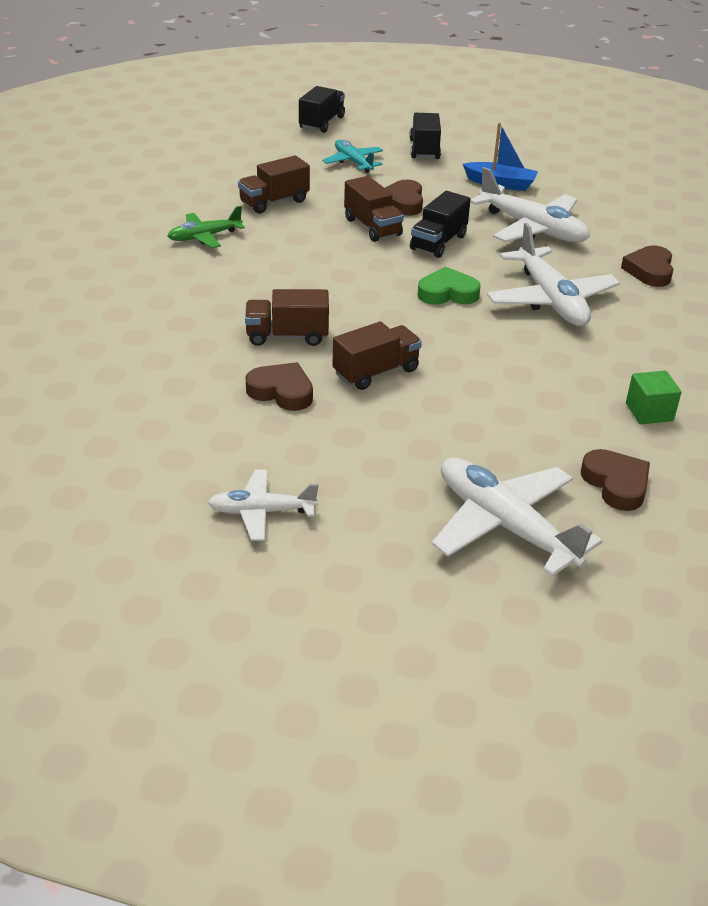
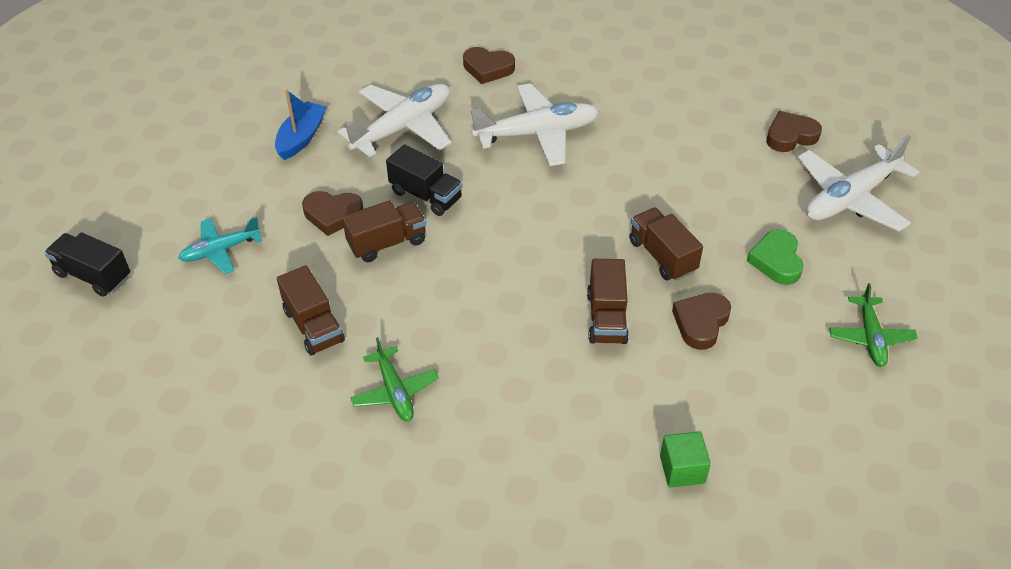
camera: 85 degrees left, 10 degrees up
(261, 512) = (870, 337): white plane -> green plane
(424, 149) = (201, 187): black truck -> none
(447, 293) = (525, 198): green heart -> green heart (776, 261)
(649, 412) = (699, 105): green cube -> green cube (682, 469)

